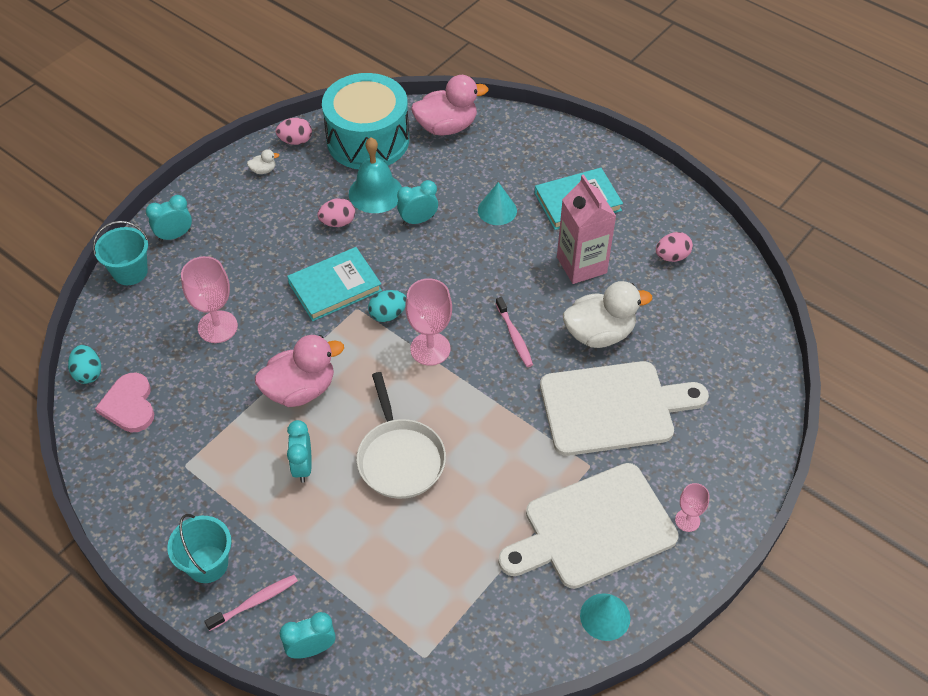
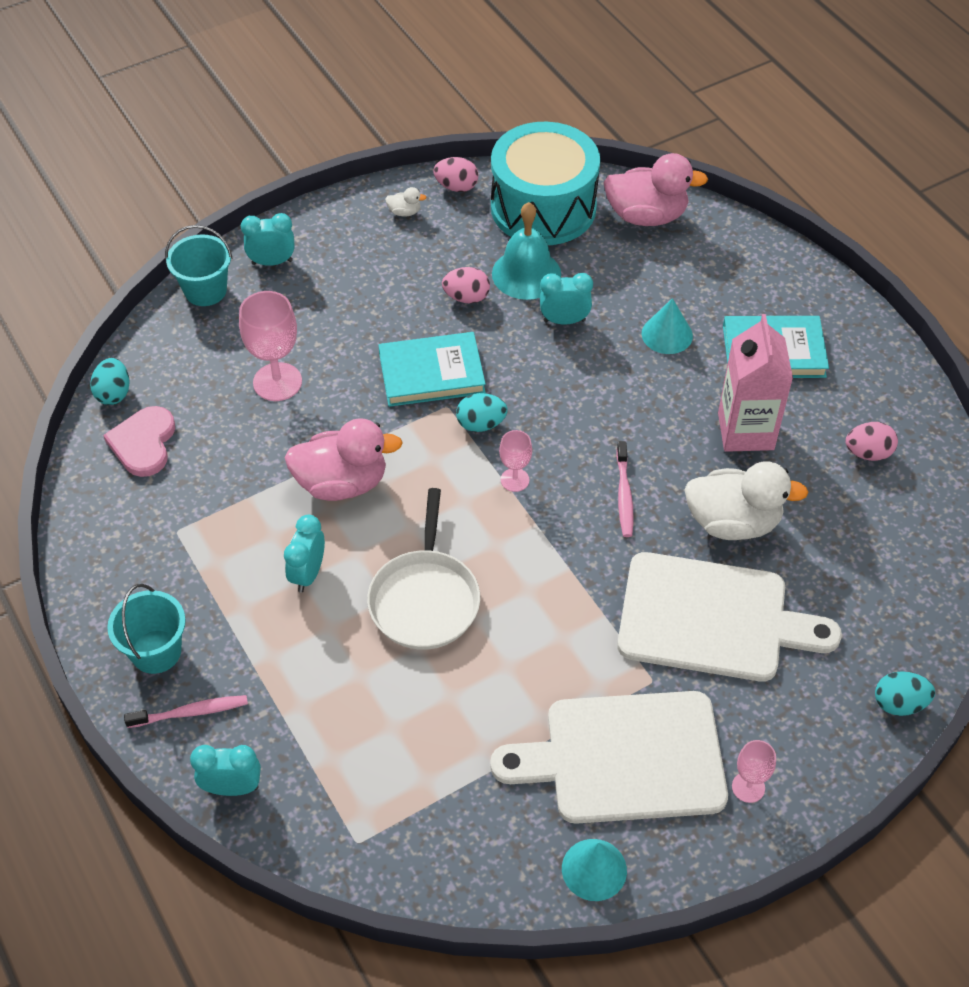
camera: 20 degrees right, 0 degrees up
(430, 349) = (515, 480): pink goblet -> pink goblet, size x0.56
(764, 427) = (899, 703): none -> turquoise egg

